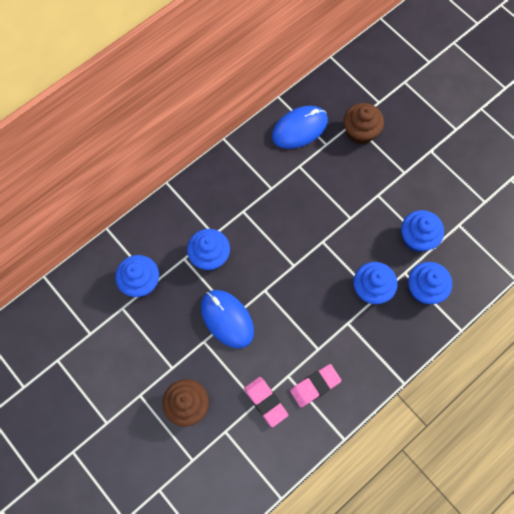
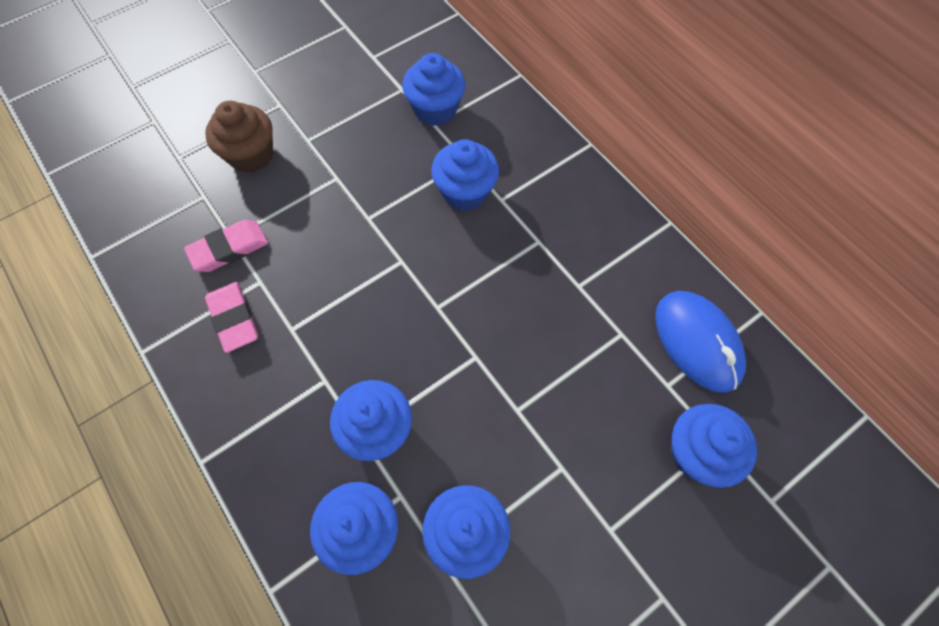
camera: 95 degrees right, 5 degrees down
(227, 319) = (364, 208): blue mouse -> none
(360, 132) = (697, 453): brown cupcake -> blue cupcake

